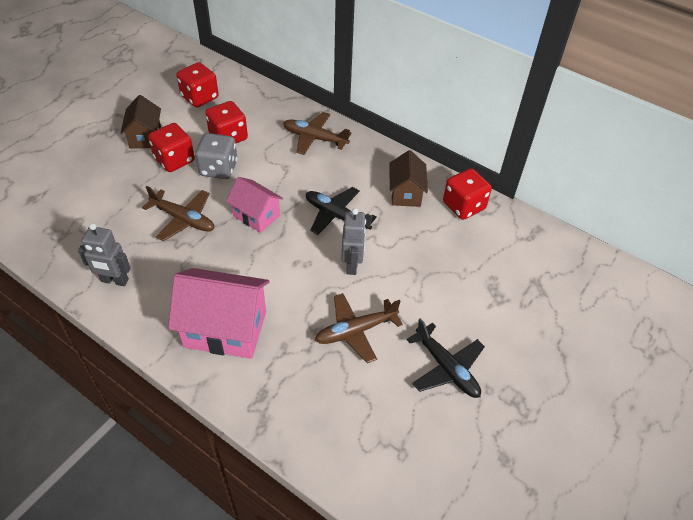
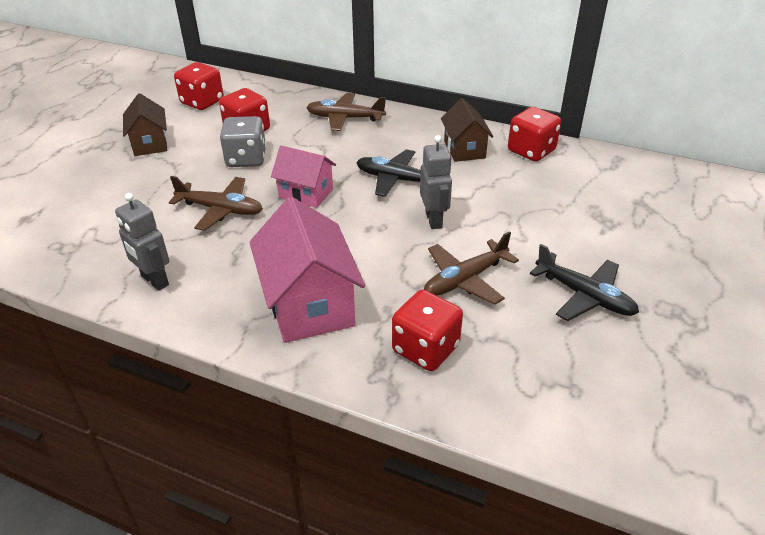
camera: 10 degrees left, 10 degrees down
(114, 281) = (154, 281): grey robot -> grey robot turned 45 degrees clockwise
(174, 160) = (191, 158): red dice -> red dice (425, 348)
(225, 329) = (310, 304): pink house -> pink house turned 75 degrees clockwise

